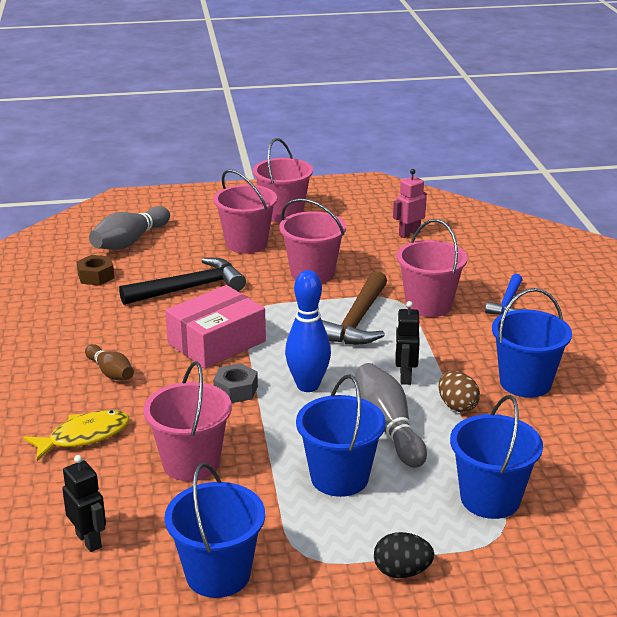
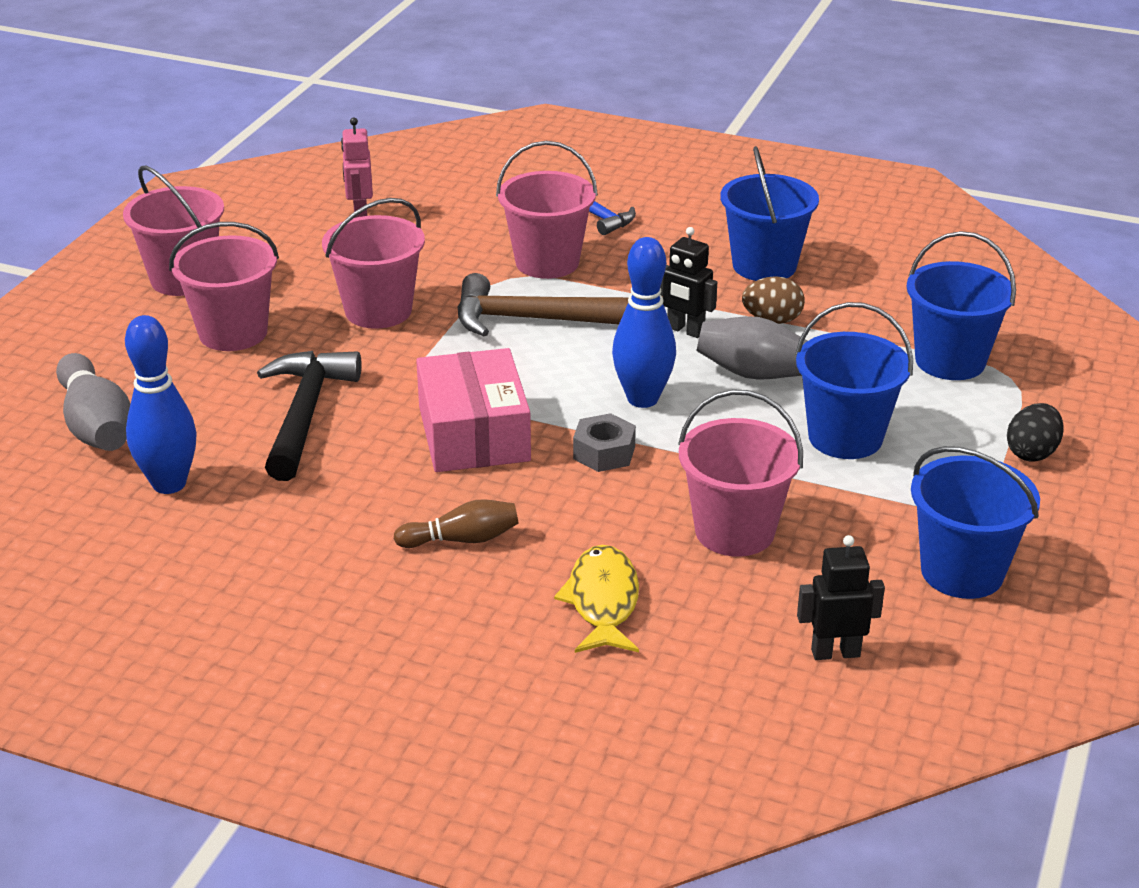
camera: 60 degrees left, 5 degrees up
(96, 276) = (169, 484): brown nut -> blue bowling pin
(357, 321) = (532, 320): brown hammer -> brown hammer turned 135 degrees clockwise

